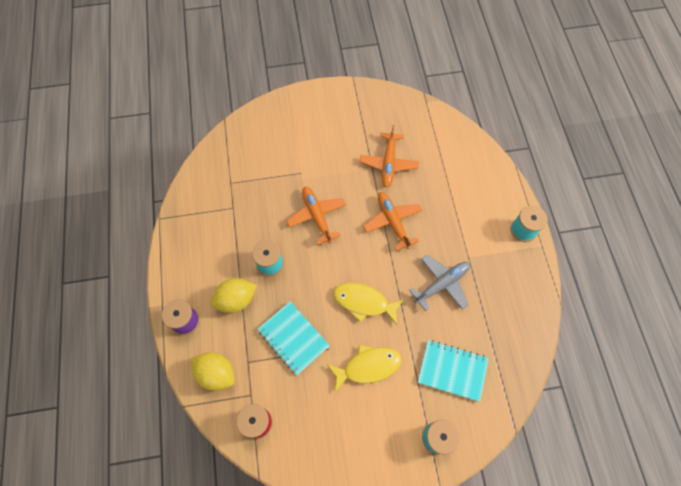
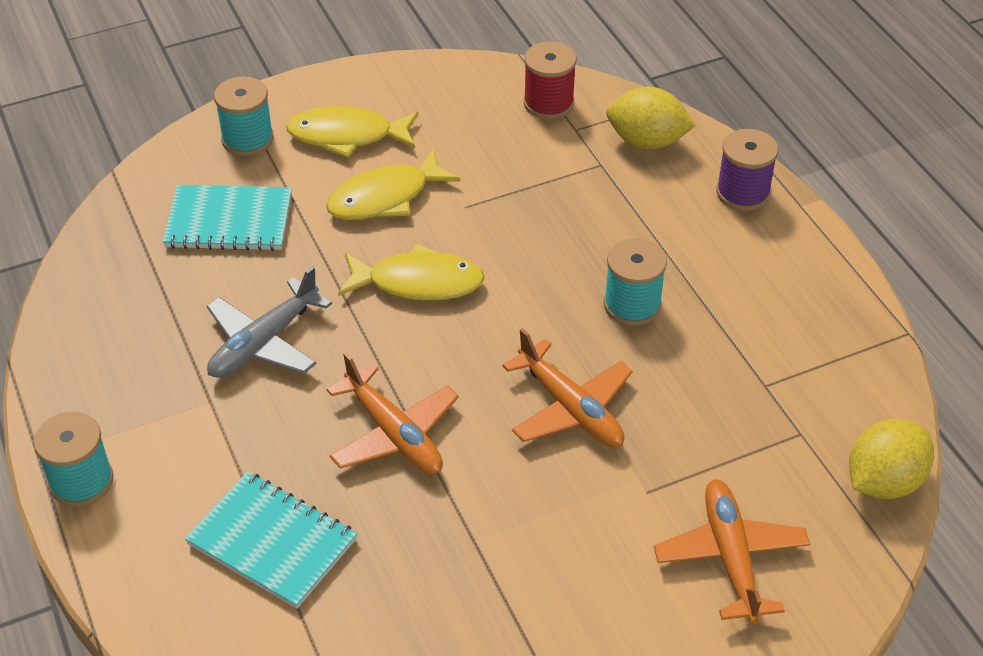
camera: 165 degrees right, 20 degrees down
(236, 300) = (668, 238): yellow lemon -> yellow lemon (883, 481)
(293, 338) = (534, 208): turquoise notebook -> turquoise notebook (272, 542)
(379, 424) = (347, 136): none -> yellow fish
(388, 163) = (435, 562): orange plane -> orange plane (730, 557)

